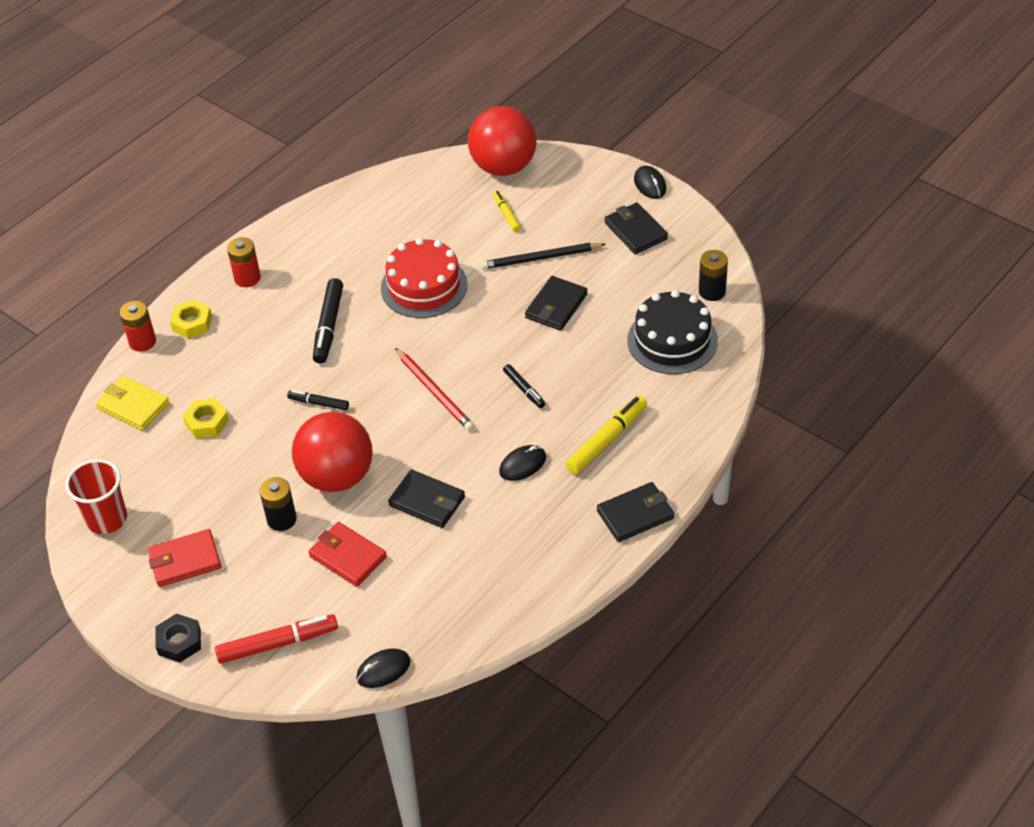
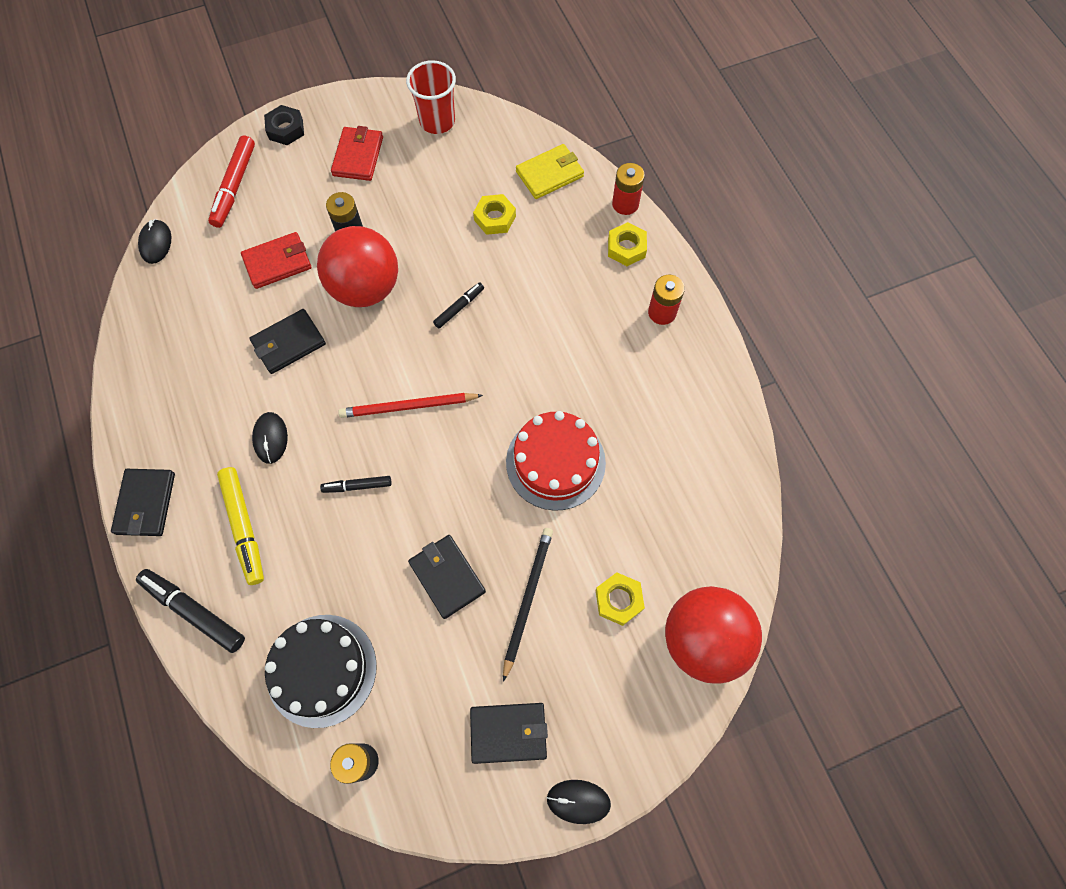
camera: 115 degrees right, 20 degrees up
(329, 326) = (552, 355): black marker -> black marker (194, 612)
(506, 214) = (618, 600): yellow marker -> yellow nut

